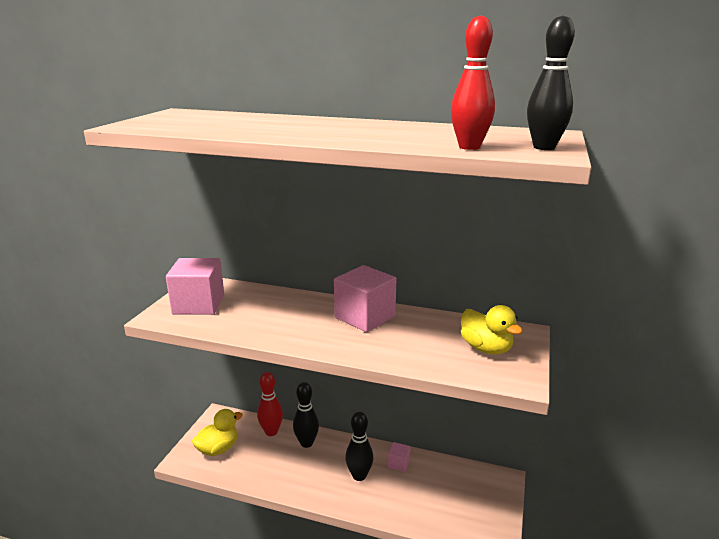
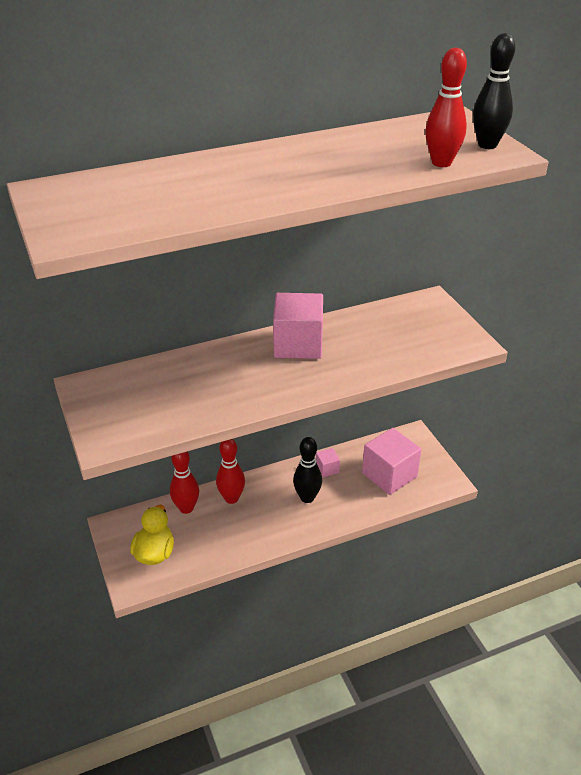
camera: 40 degrees left, 15 degrees up
(199, 304) = (124, 409): pink cube -> pink cube (389, 475)
(306, 443) = (231, 498): black bowling pin -> red bowling pin
(486, 348) = (423, 328): yellow duck -> none

